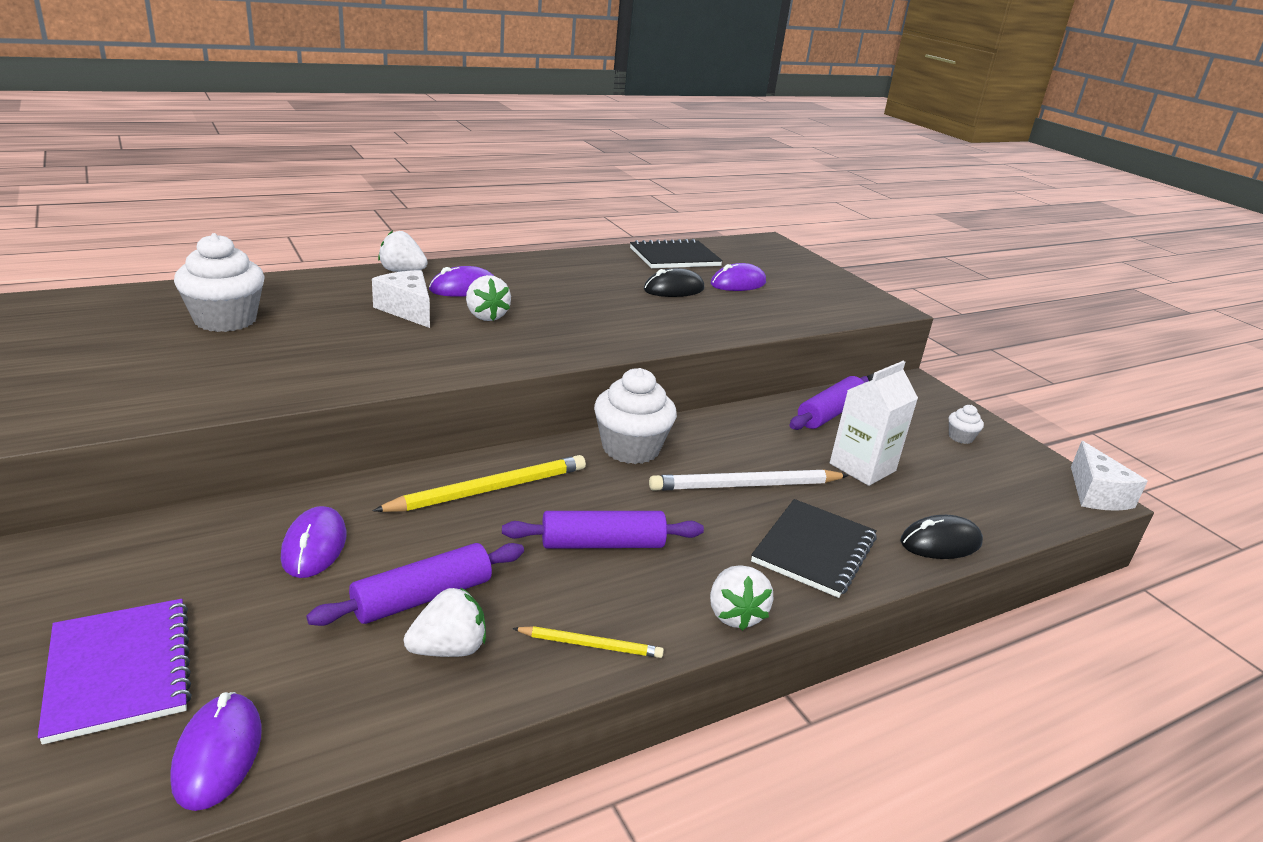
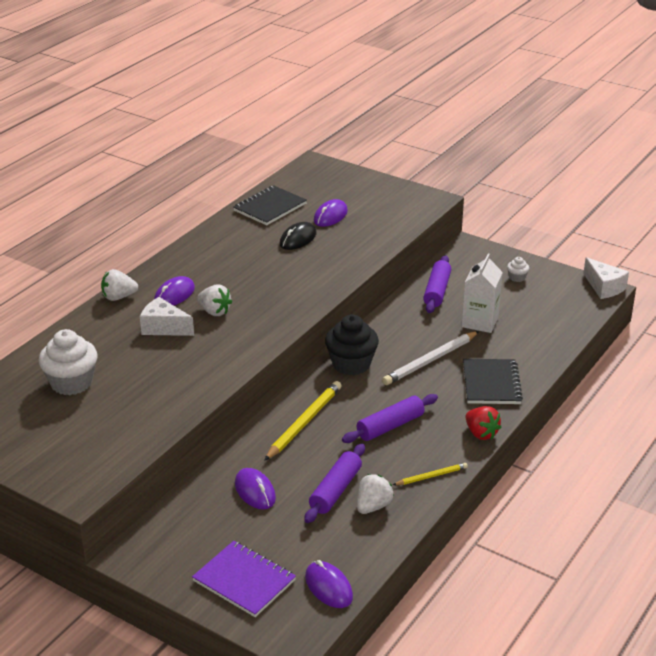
camera: 25 degrees left, 5 degrees up
(631, 448) = (351, 364): white cupcake -> black cupcake
(734, 614) = (481, 433): white strawberry -> red strawberry
(940, 543) = (546, 352): black mouse -> none

